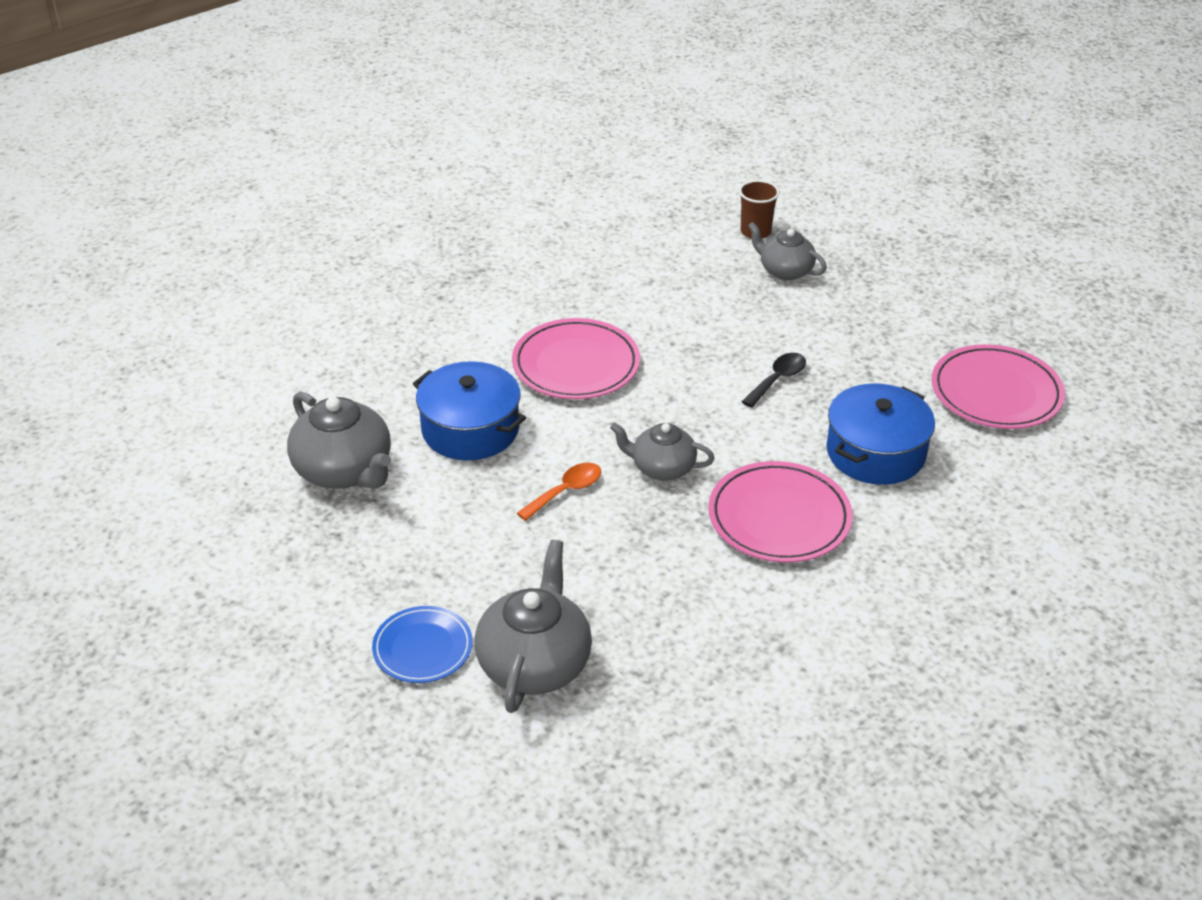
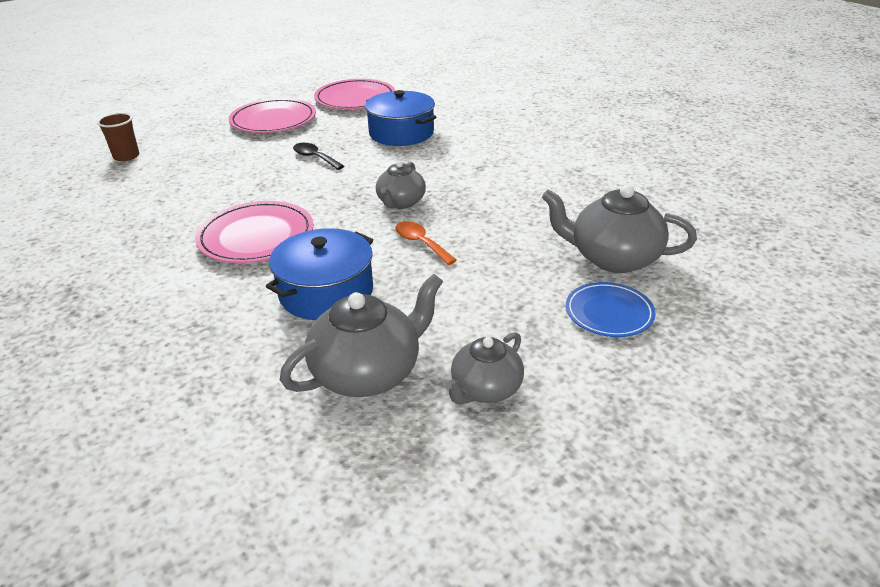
camera: 85 degrees left, 5 degrees down
(779, 517) = (459, 164): pink plate -> pink plate (273, 120)
(785, 270) = (186, 149): grey teapot -> grey teapot (485, 389)

